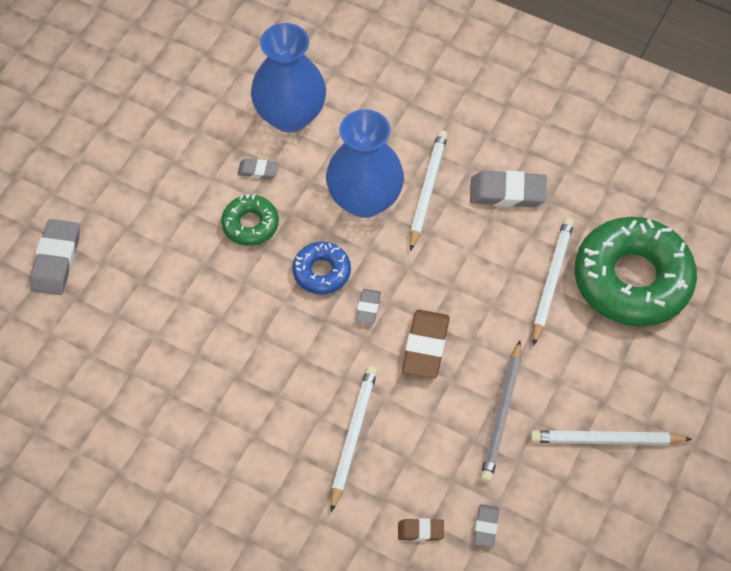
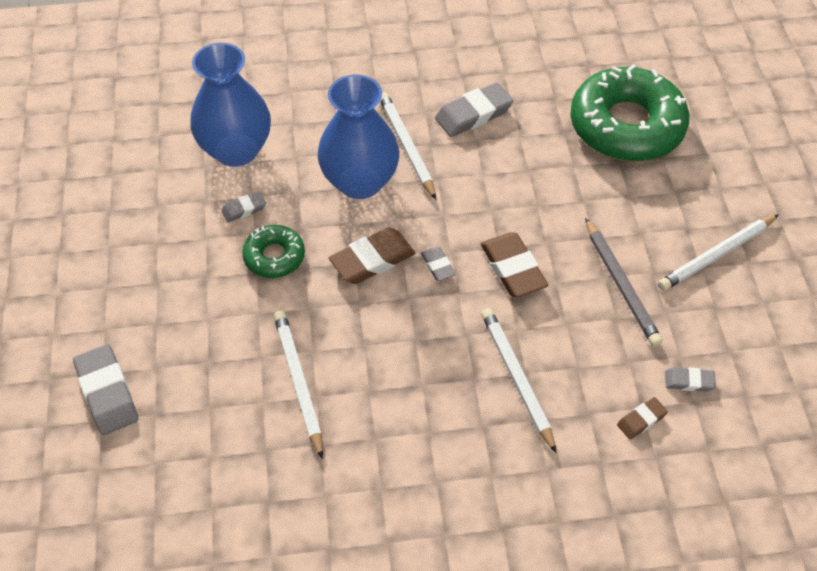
camera: 35 degrees left, 5 degrees down
(321, 272) = (372, 260): blue donut -> brown eraser
(486, 527) = (689, 381): grey eraser -> grey eraser turned 60 degrees counterclockwise
(551, 280) = (566, 160): white pencil -> white pencil (298, 382)

